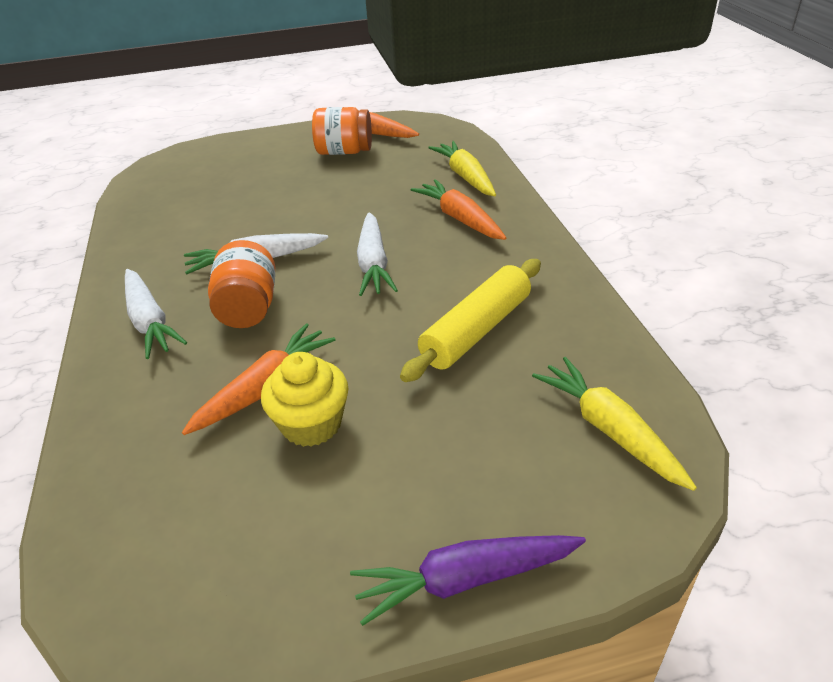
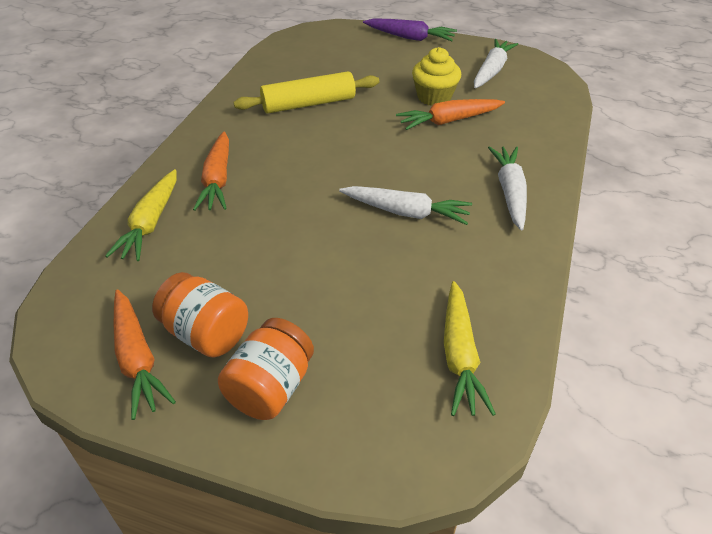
camera: 150 degrees left, 5 degrees up
(248, 308) = (433, 173): orange jar -> orange jar (270, 387)
(373, 264) = (321, 169): white carrot -> white carrot (492, 70)
(608, 429) = (305, 50): yellow carrot -> yellow carrot (460, 356)

